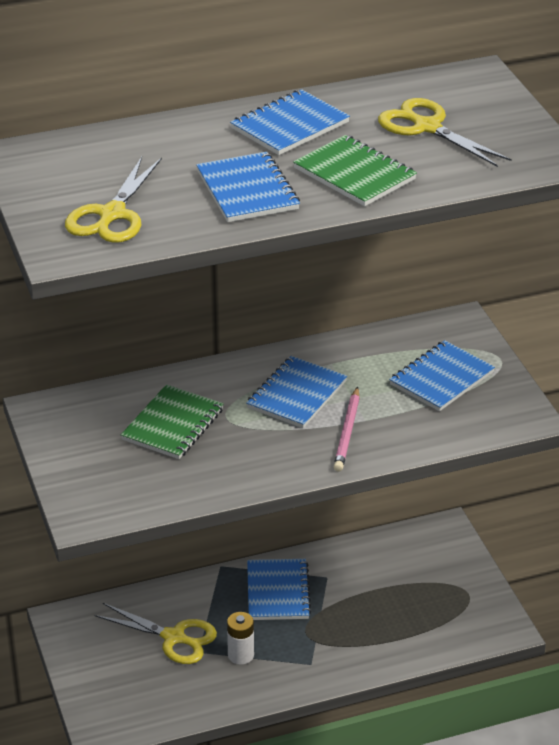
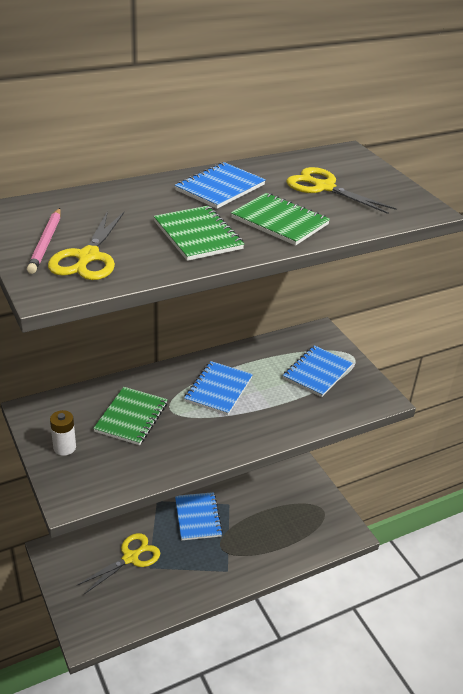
camera: 10 degrees left, 0 degrees up
(173, 637) = (130, 558): yellow scissors -> yellow scissors turned 60 degrees counterclockwise
(241, 655) = (178, 568): white battery -> white battery (64, 447)
(247, 190) = (198, 235): blue notebook -> green notebook
(347, 432) = (260, 417): pink pencil -> pink pencil (46, 243)

